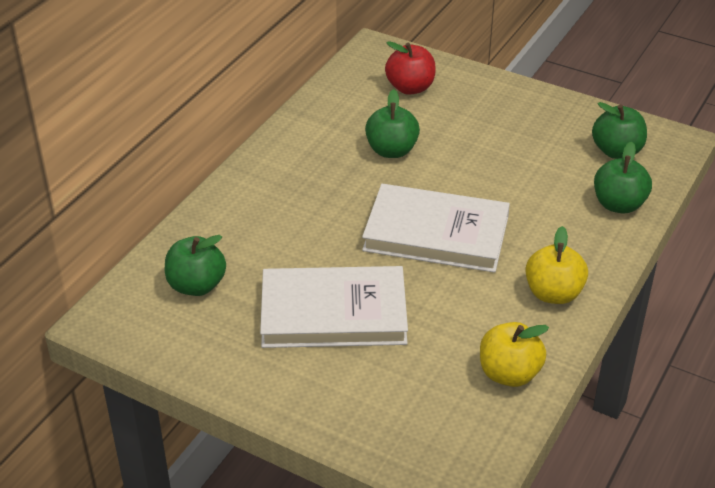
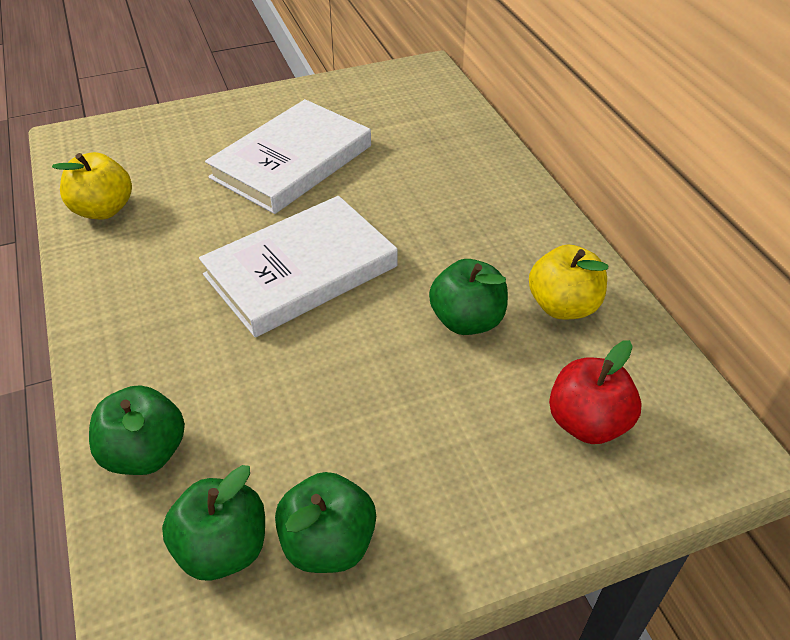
camera: 130 degrees right, 5 degrees up
(196, 285) = (410, 116): green apple -> green apple (328, 543)
(553, 293) = (126, 294): yellow apple -> yellow apple (563, 306)

